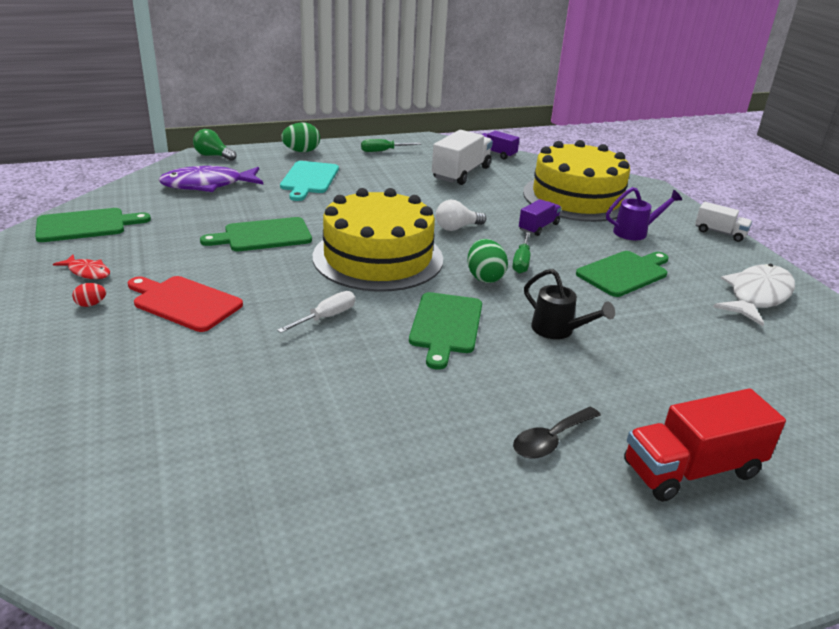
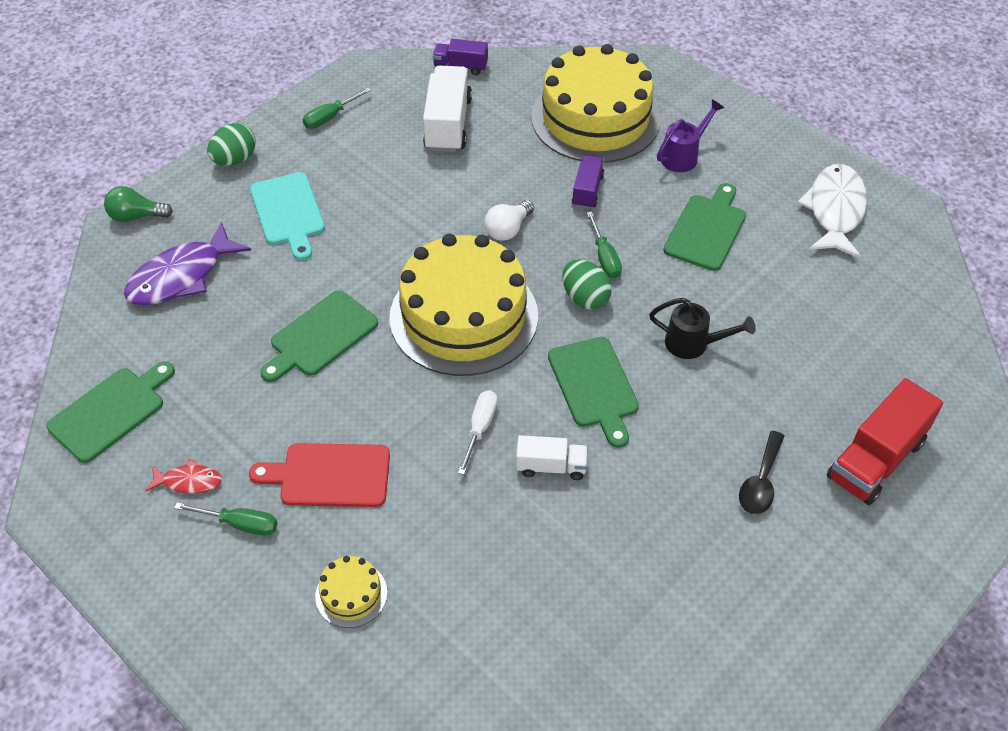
camera: 25 degrees left, 20 degrees up
(91, 304) = (240, 524): red egg -> green screwdriver
(116, 373) = (351, 594): none -> yellow cake
(720, 233) = (761, 120): white truck -> white truck (551, 466)

